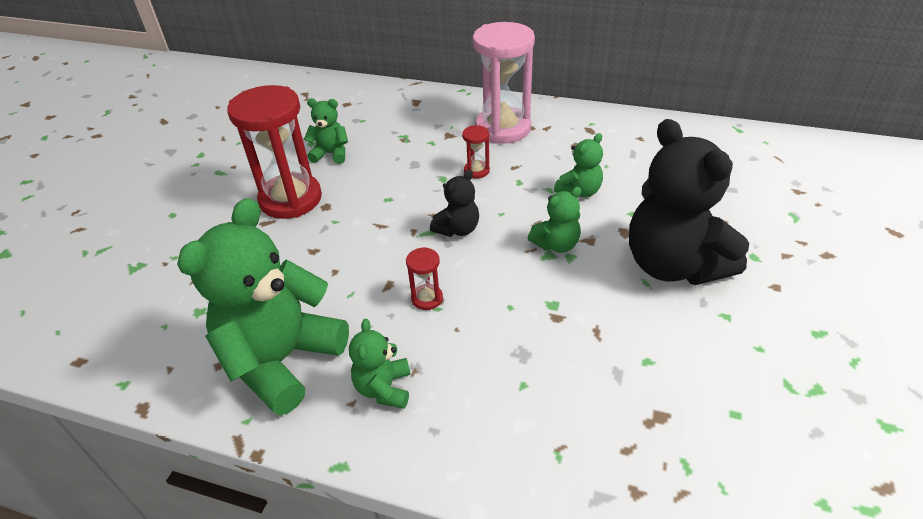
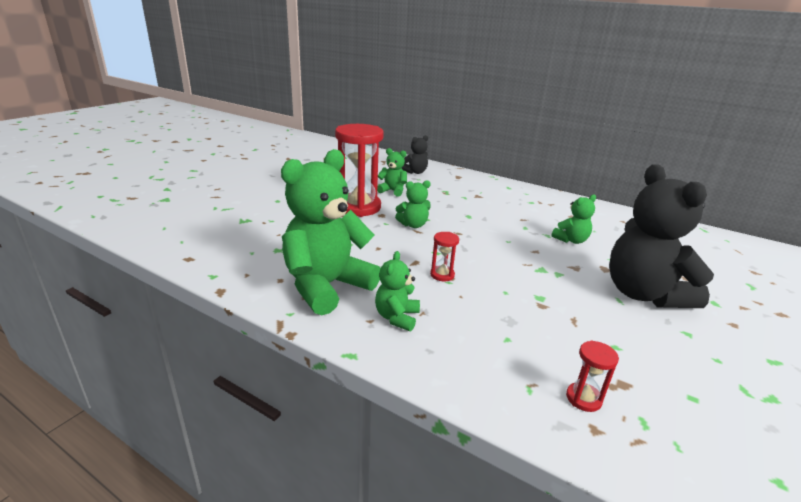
camera: 10 degrees right, 15 degrees down
(457, 229) = (473, 243): black teddy bear -> black teddy bear (415, 172)
(476, 171) = (494, 216): red hourglass -> red hourglass (583, 398)
(503, 128) = (518, 199): pink hourglass -> none
(556, 244) = (548, 265): green teddy bear -> green teddy bear (413, 225)

